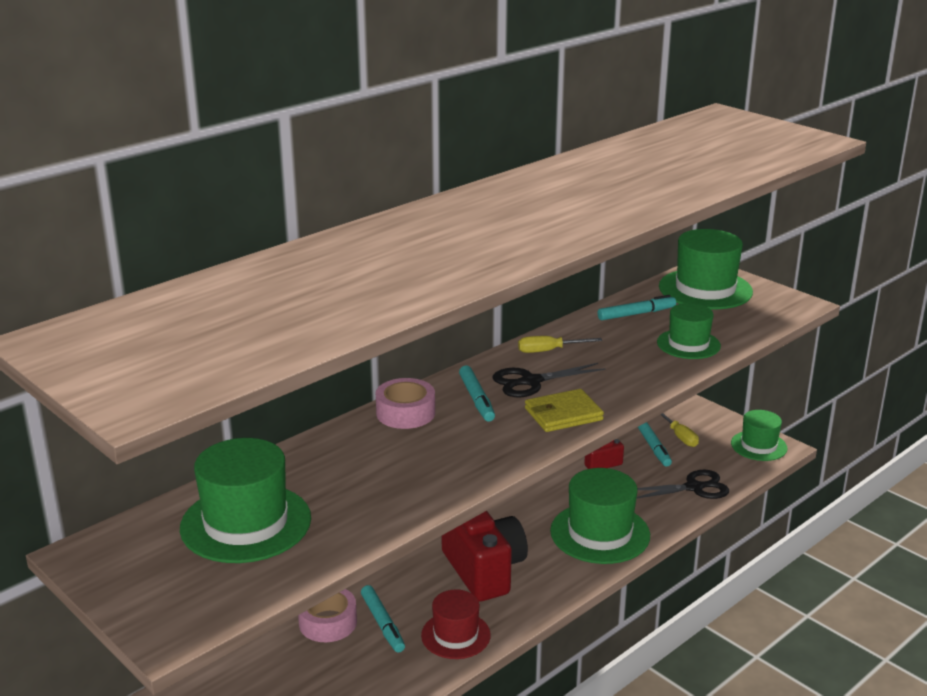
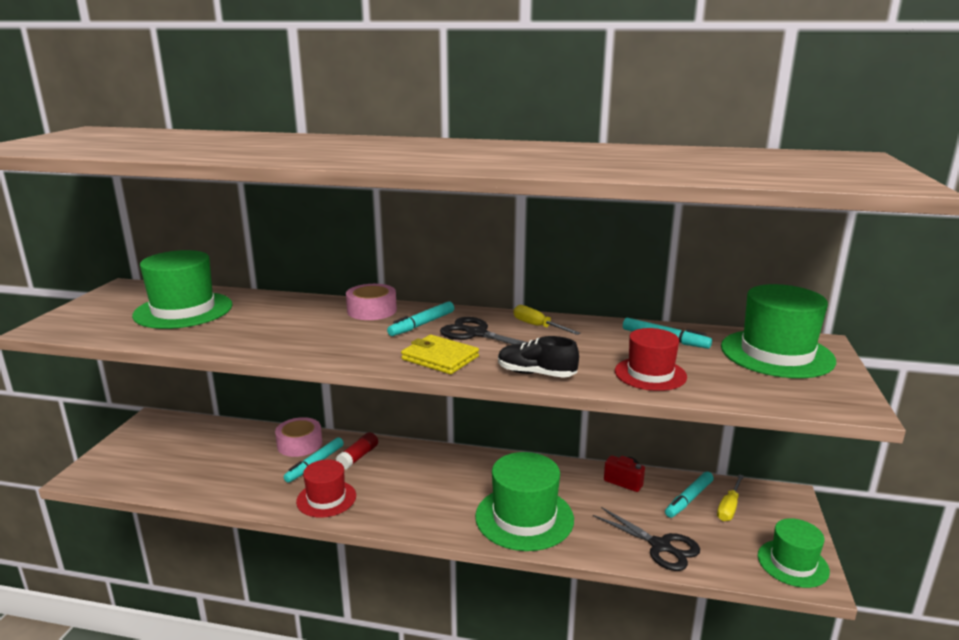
camera: 55 degrees right, 5 degrees down
(401, 590) = (358, 457): none -> red glue stick
(483, 570) = (415, 481): red camera -> none
(640, 385) = (536, 374): none -> black shoe
(688, 344) = (650, 374): green hat -> red hat

